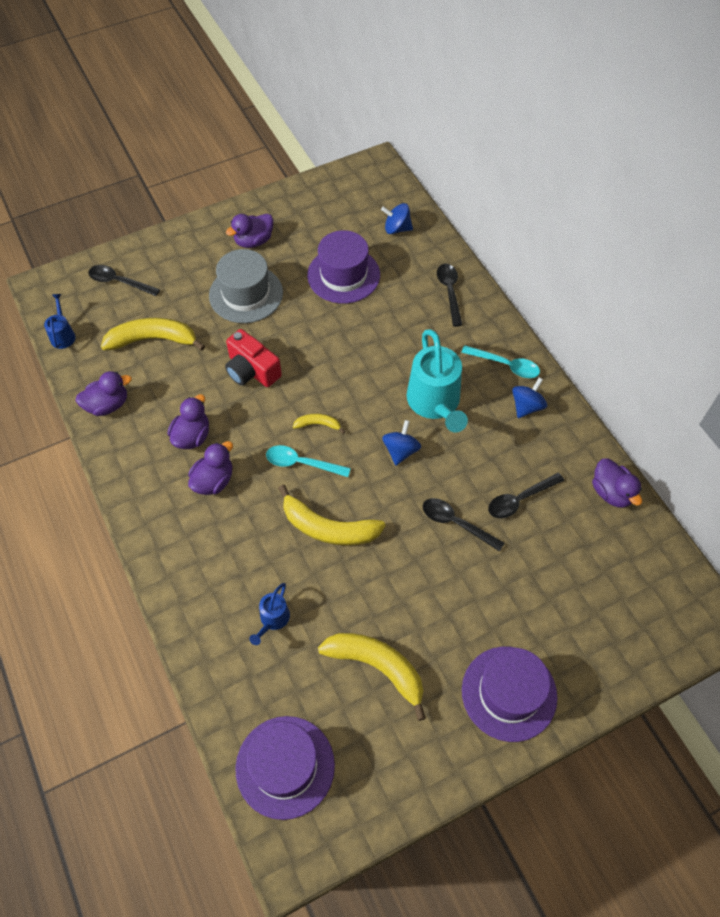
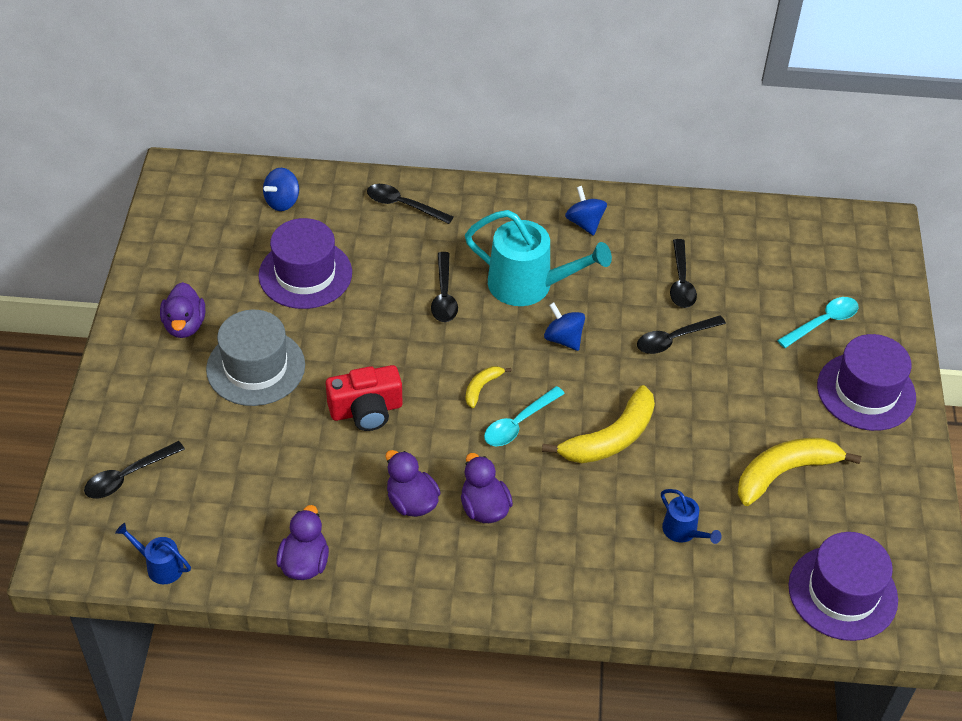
camera: 60 degrees left, 10 degrees down
(153, 340) = (246, 480): yellow banana -> none
(385, 359) = (444, 295): none -> black spoon
(505, 365) = (526, 212): turquoise spoon -> turquoise spoon (823, 322)
(611, 492) = (718, 217): purple duck -> none

